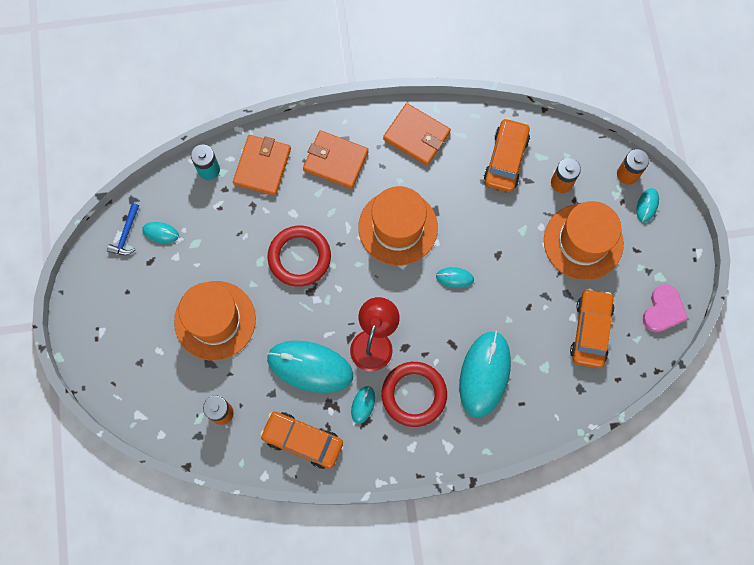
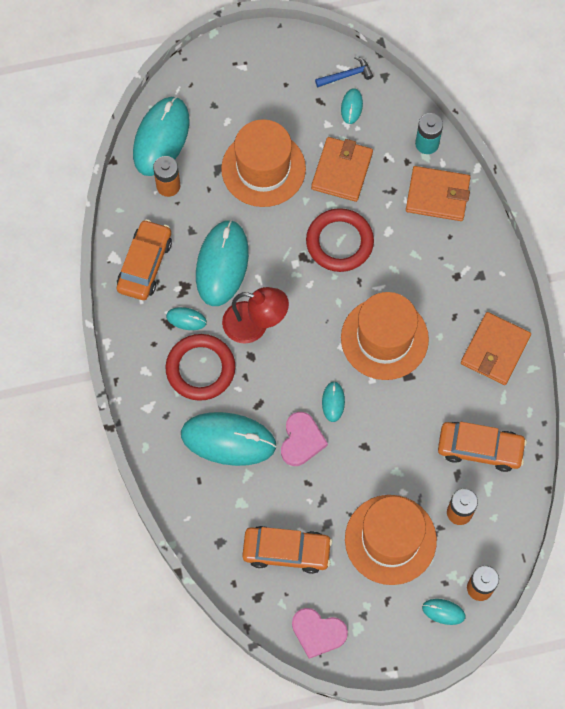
camera: 85 degrees right, 5 degrees down
(126, 234) = (346, 75): blue hammer -> blue hammer turned 150 degrees clockwise
(168, 416) = (161, 138): none -> turquoise mouse
(335, 161) = (453, 268): orange wallet -> orange wallet (342, 171)
(489, 309) = (301, 440): none -> pink heart

